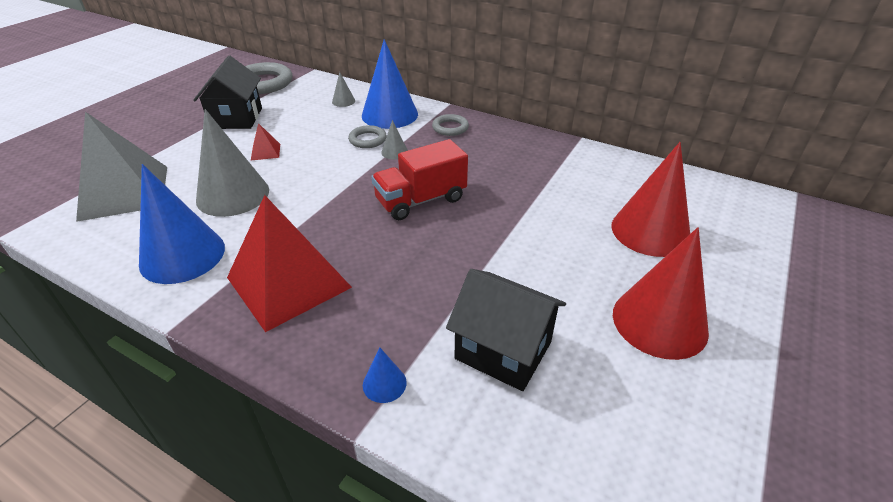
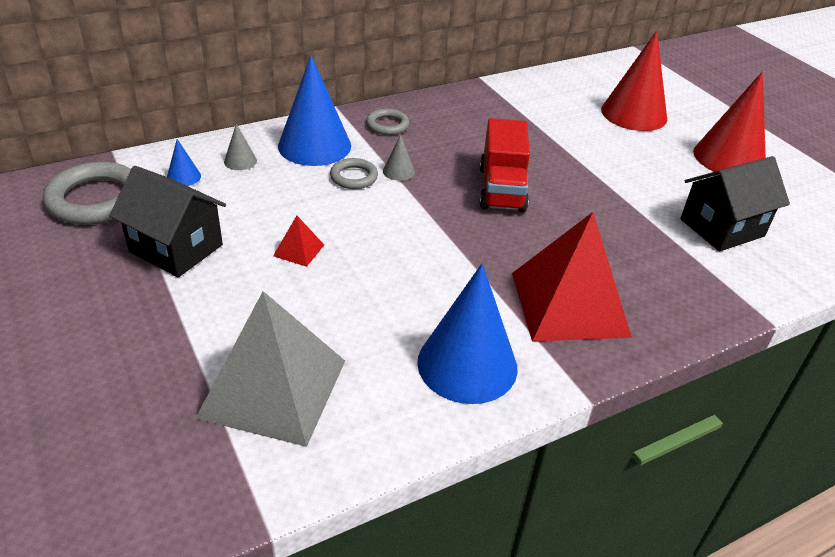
camera: 60 degrees left, 0 degrees up
(233, 195) = (374, 299): grey cone -> none
(384, 383) = (727, 292): blue cone -> blue cone (183, 177)

